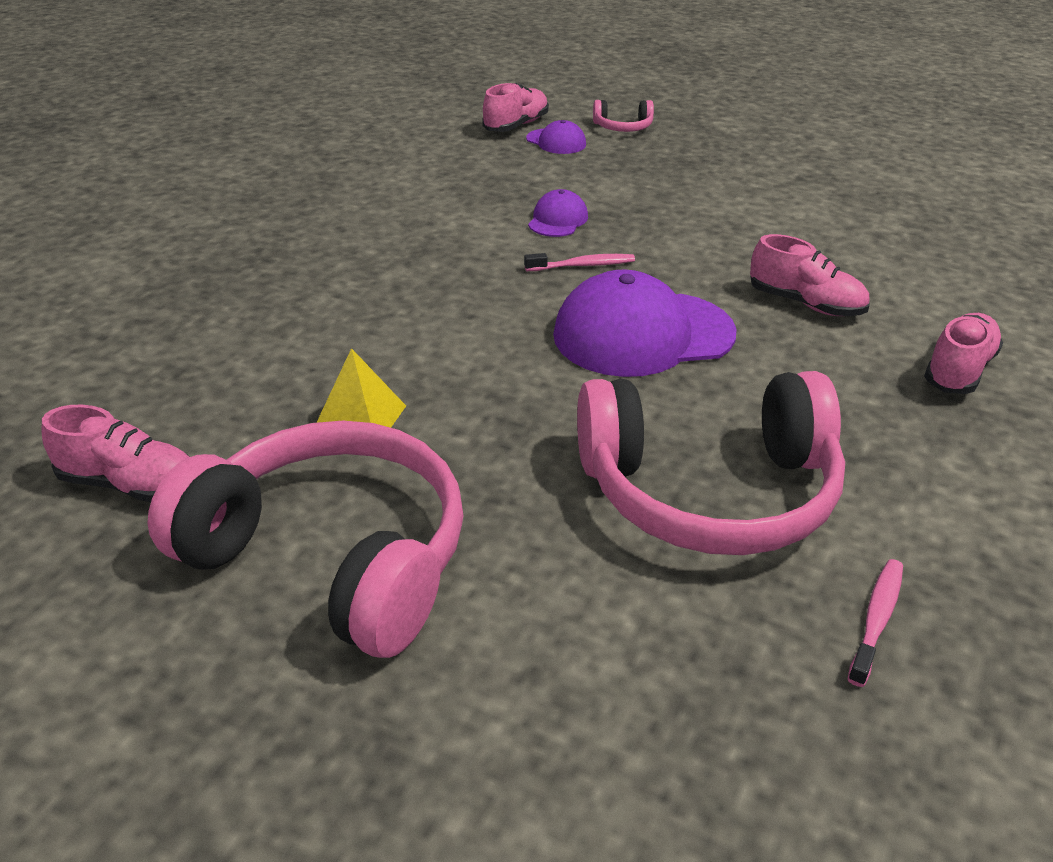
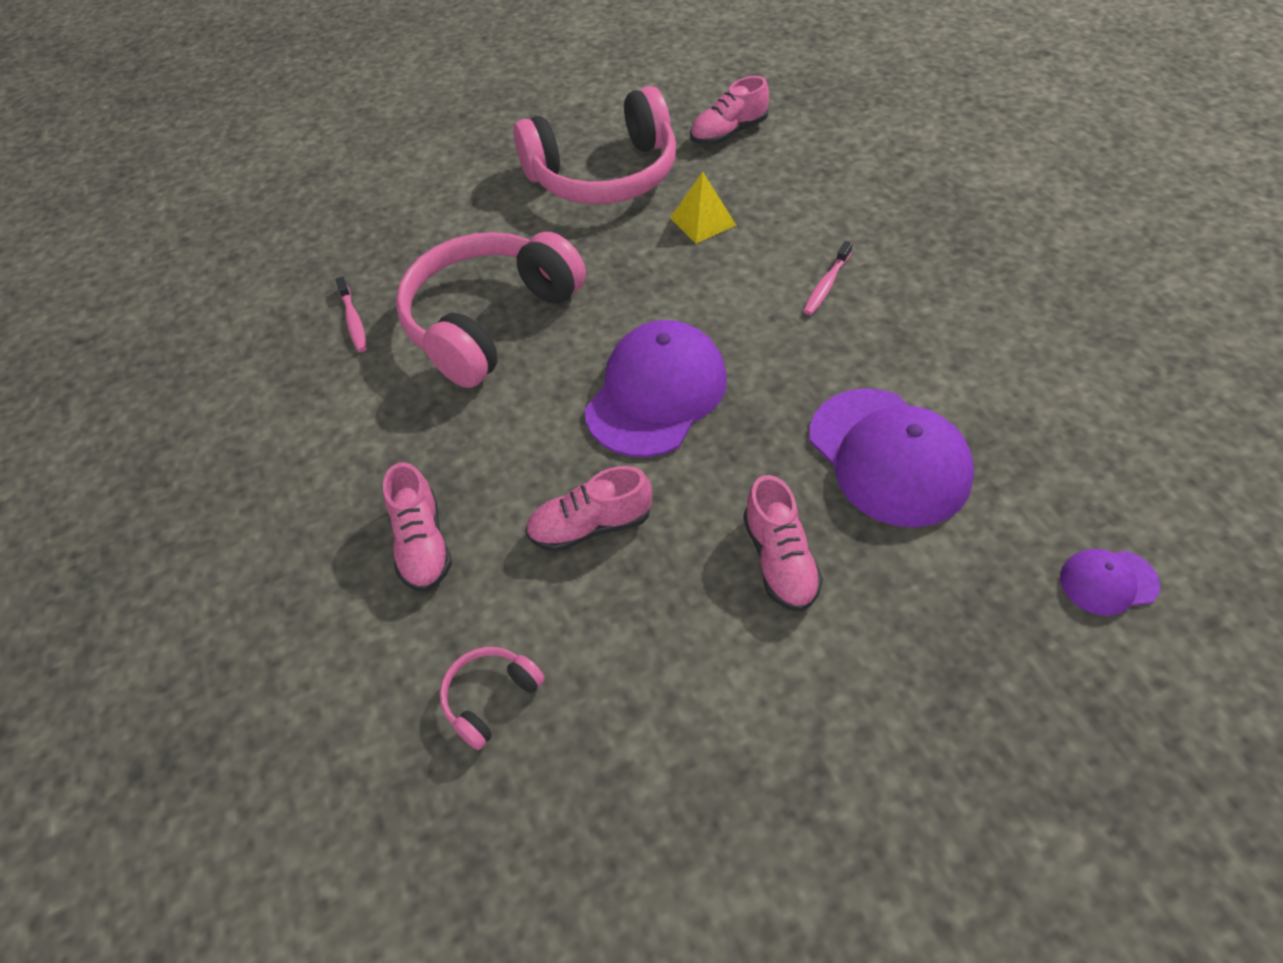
camera: 135 degrees right, 15 degrees up
(516, 126) = (1192, 573): pink shoe -> pink shoe (779, 560)
(558, 220) = (889, 457): purple cap -> purple cap, size x2.08
(583, 265) = (787, 422): pink toothbrush -> pink toothbrush (826, 285)
(623, 127) = (1120, 692): pink headphones -> pink headphones (490, 698)

